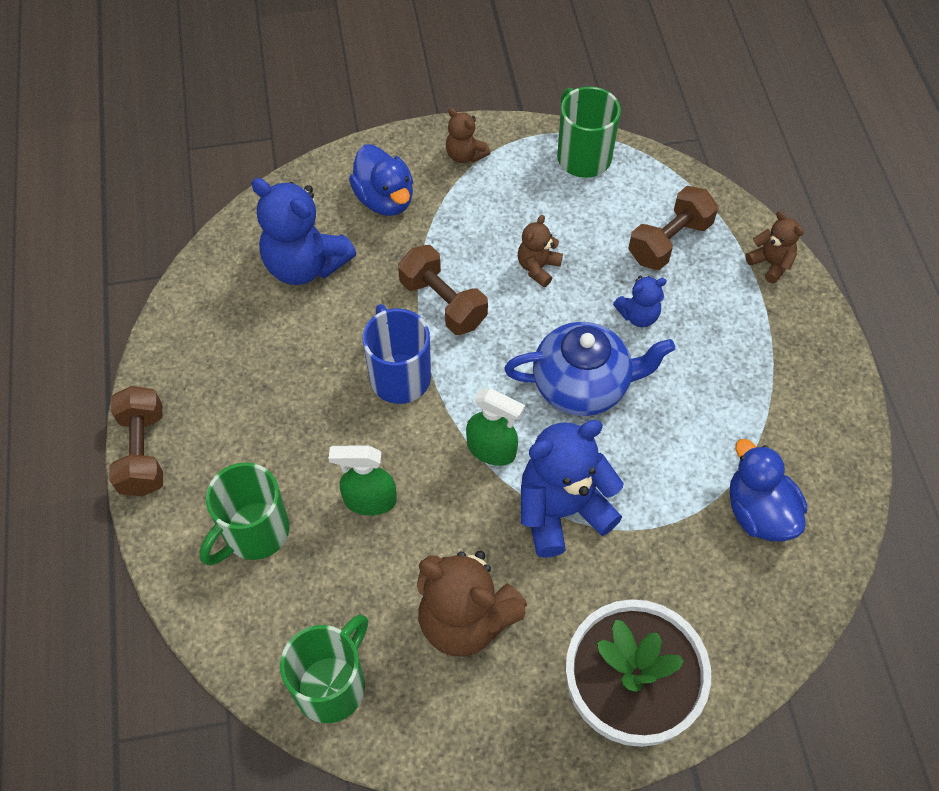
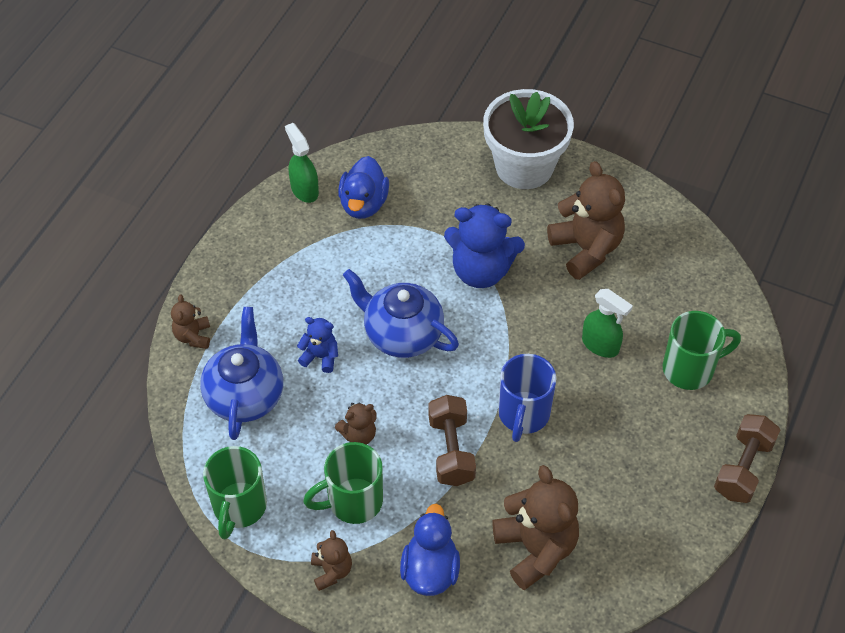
camera: 145 degrees left, 5 degrees down
(305, 264) = (536, 549): blue teddy bear -> brown teddy bear
(332, 685) = (688, 260): green mug -> green mug (353, 502)
(492, 450) = (496, 329): green spray bottle -> green spray bottle (304, 190)
(669, 241) = (245, 395): brown dumbbell -> blue teapot

